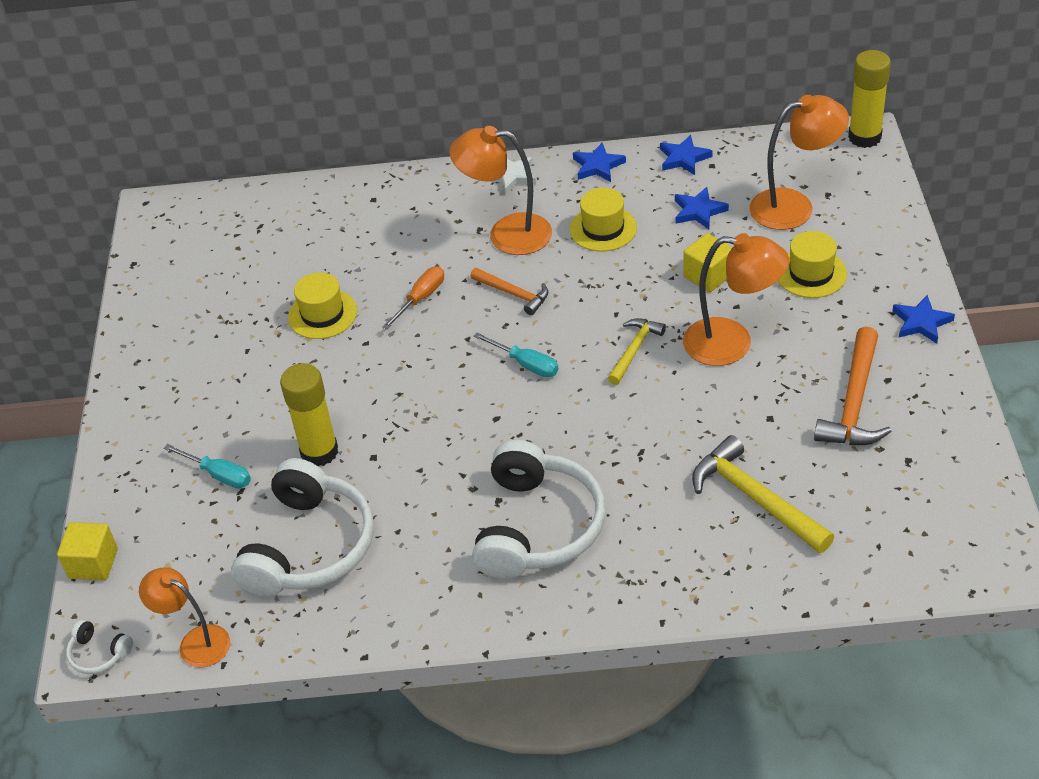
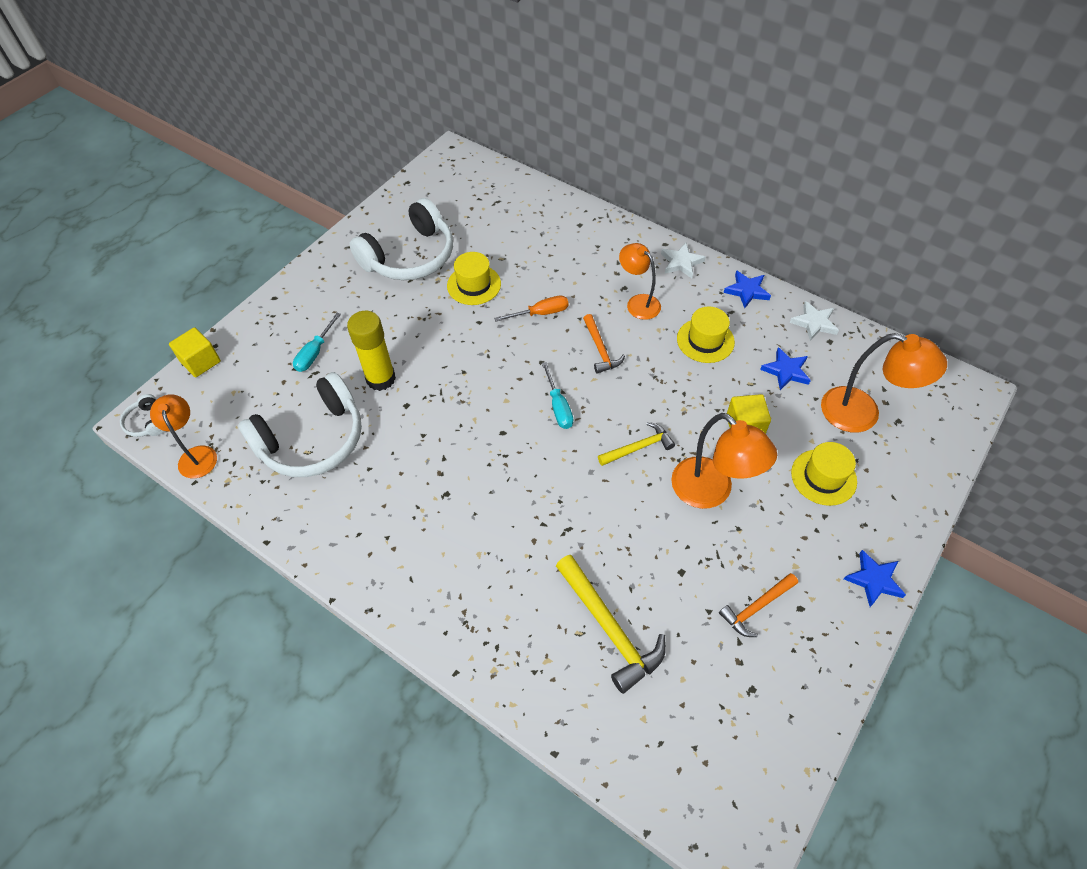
camera: 35 degrees right, 10 degrees up
(219, 474) = (315, 353): turquoise screwdriver -> turquoise screwdriver turned 45 degrees clockwise
(507, 234) = (638, 302): orange lamp -> orange lamp, size x0.66
(537, 527) = (450, 533): white headphones -> white headphones (410, 256)
(684, 158) = (814, 323): blue star -> white star
(755, 498) = (609, 628): yellow hammer -> yellow hammer turned 150 degrees clockwise
(854, 402) = (756, 607): orange hammer -> orange hammer, size x0.61
(864, 137) = (973, 393): yellow glue stick -> none

